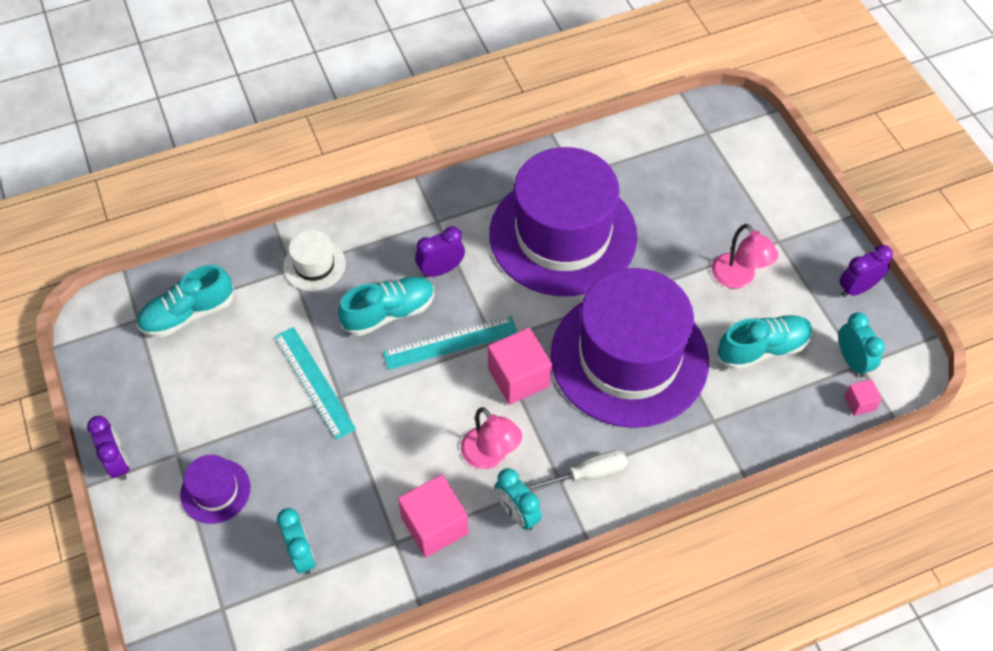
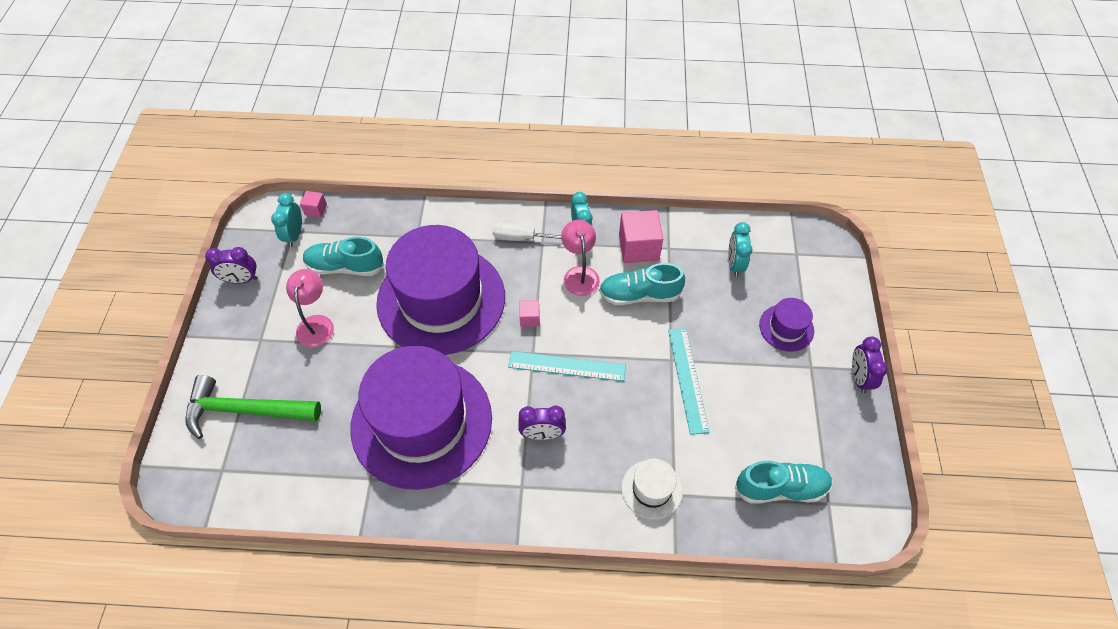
camera: 155 degrees left, 0 degrees up
(389, 313) = (604, 413): turquoise shoe -> turquoise shoe (639, 295)
(519, 377) = (529, 318): pink cube -> pink cube, size x0.50
(730, 180) = (246, 410): none -> green hammer

